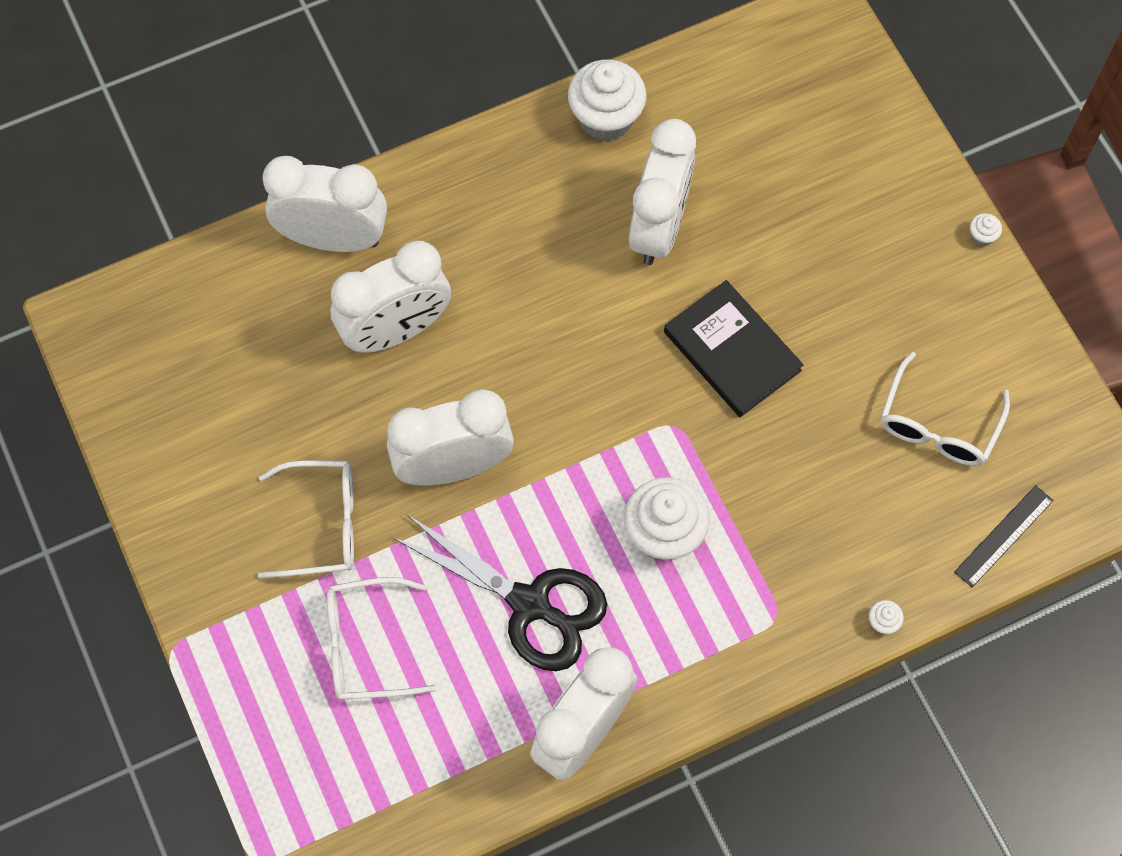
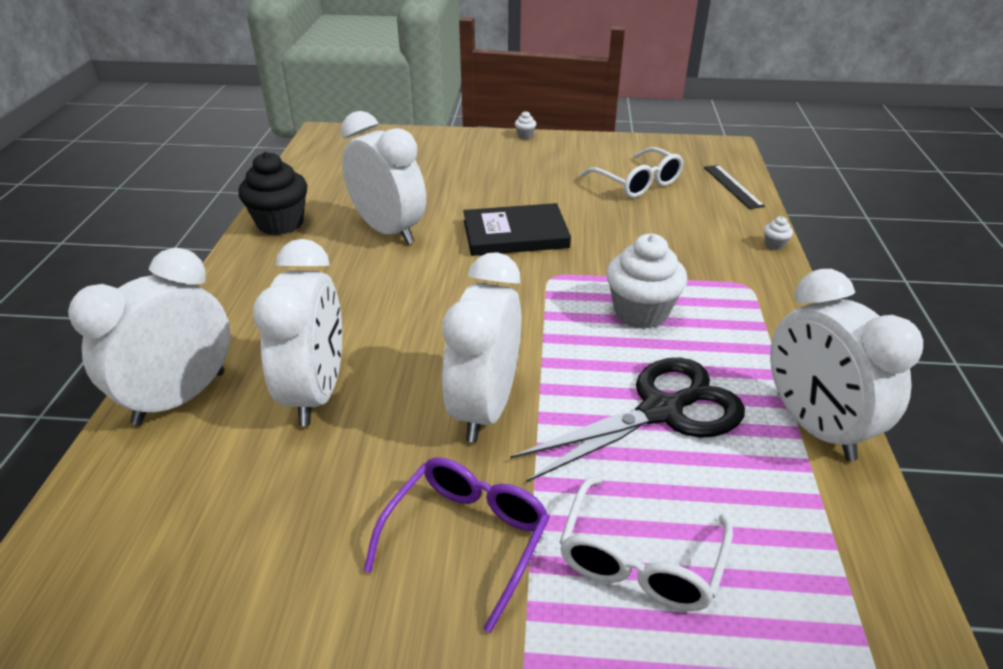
camera: 60 degrees left, 30 degrees down
(322, 524) = (467, 537): white glasses -> purple glasses
(606, 118) = (280, 223): white cupcake -> black cupcake

